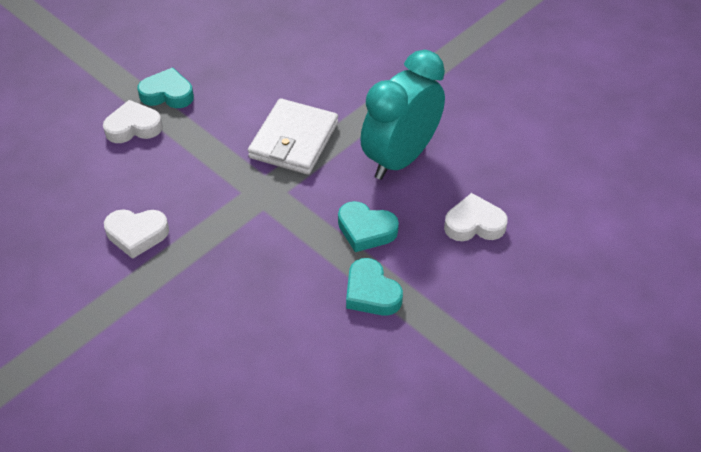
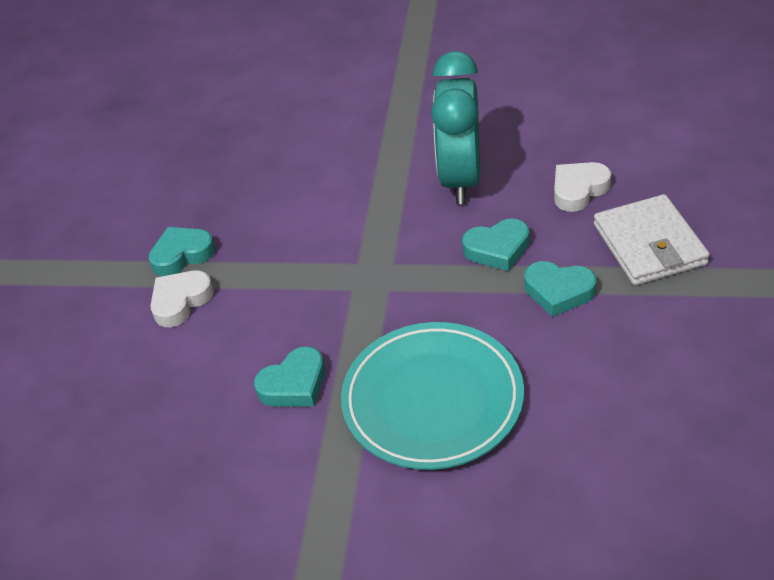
camera: 30 degrees left, 5 degrees down
(137, 234) = (294, 384): white heart -> turquoise heart
(204, 310) = (432, 400): none -> turquoise plate
(294, 140) = (350, 220): white wallet -> white wallet (649, 244)

